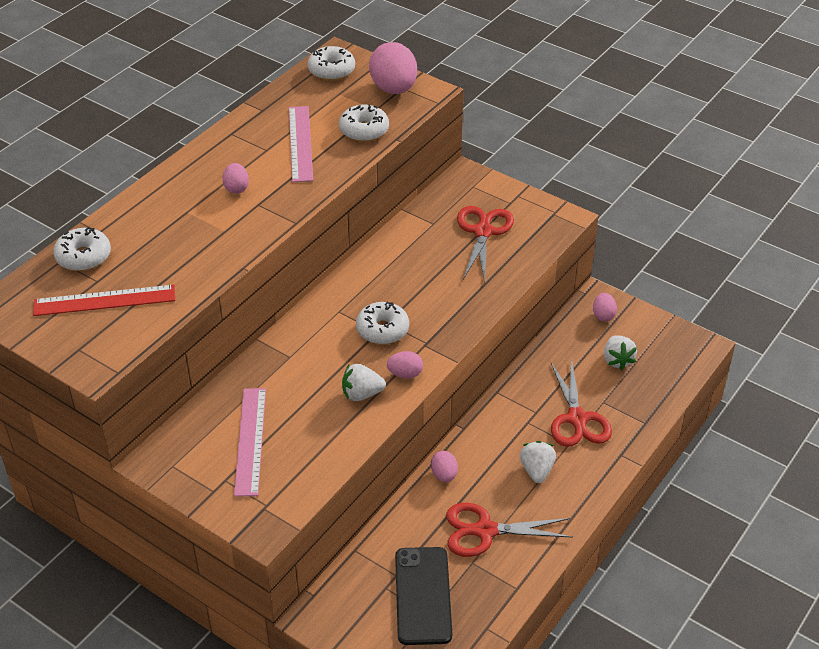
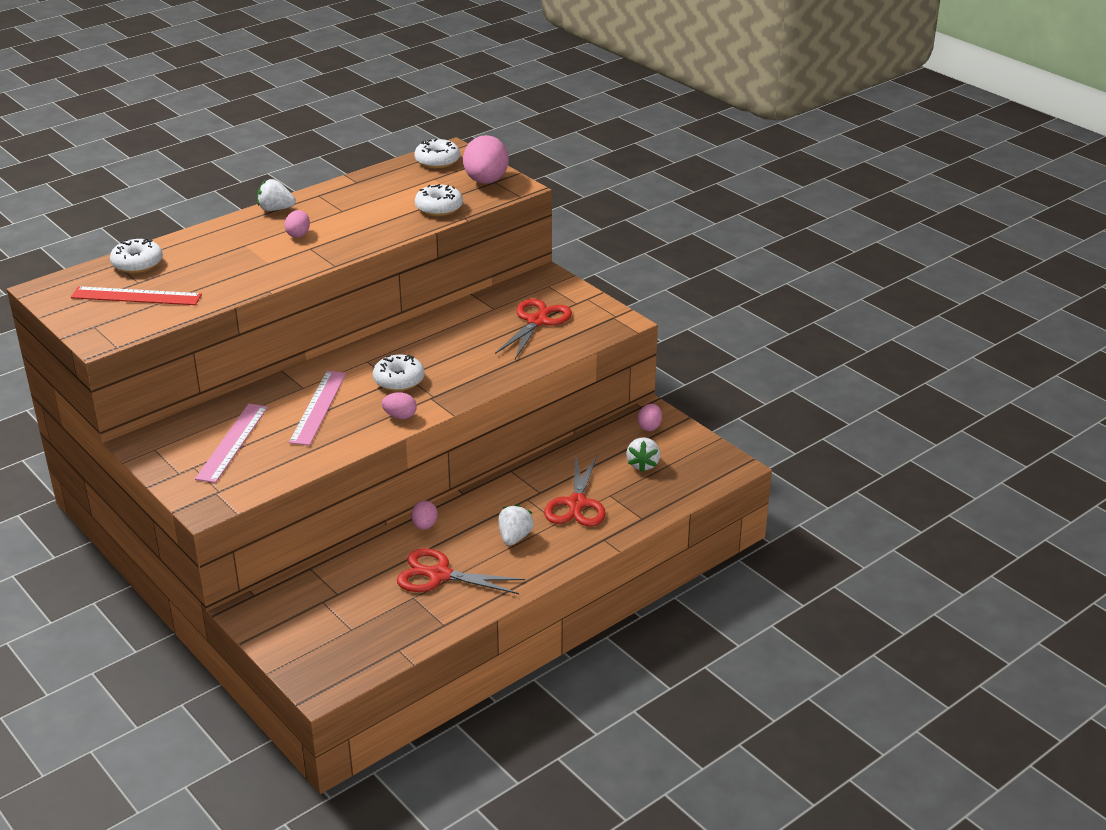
camera: 15 degrees right, 10 degrees down
(300, 143) = (375, 210): pink ruler -> pink ruler (318, 407)
(361, 394) = (351, 424): white strawberry -> white strawberry (276, 209)
(423, 595) = (353, 614): black phone -> none

